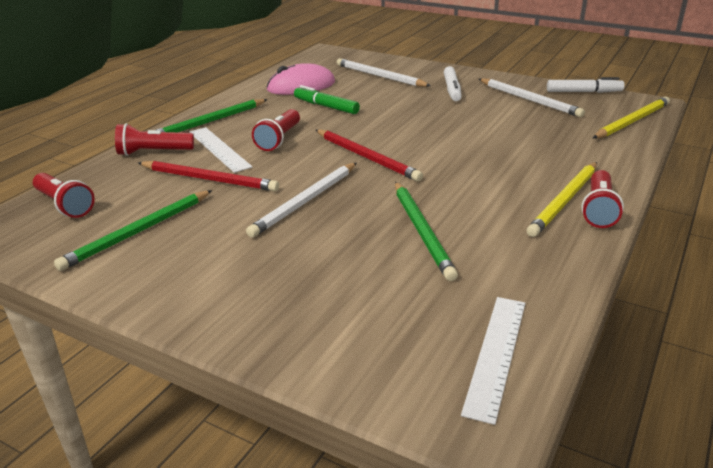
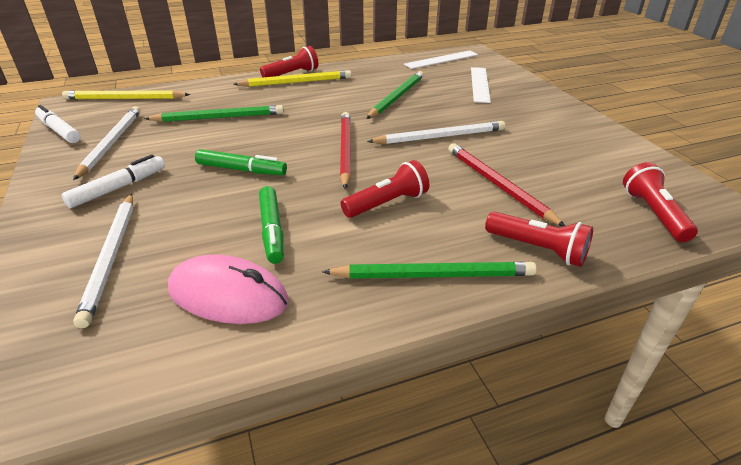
camera: 140 degrees left, 5 degrees up
(138, 232) = (584, 162): green pencil -> green pencil (219, 117)
(219, 149) = (460, 219): white ruler -> white ruler (479, 84)
(409, 120) = (241, 170): none -> green marker

